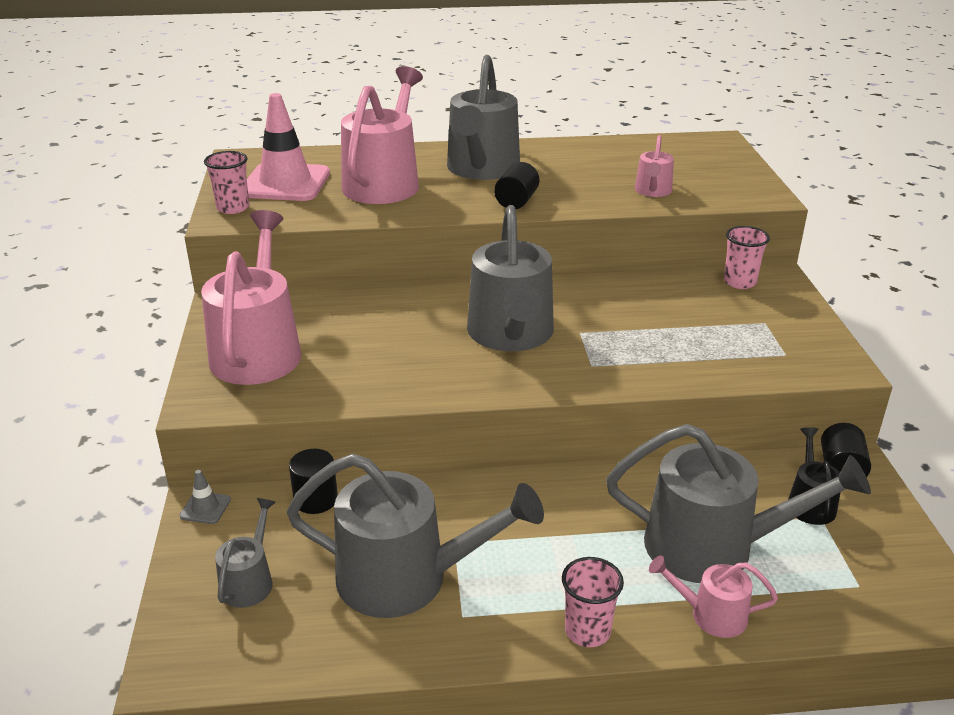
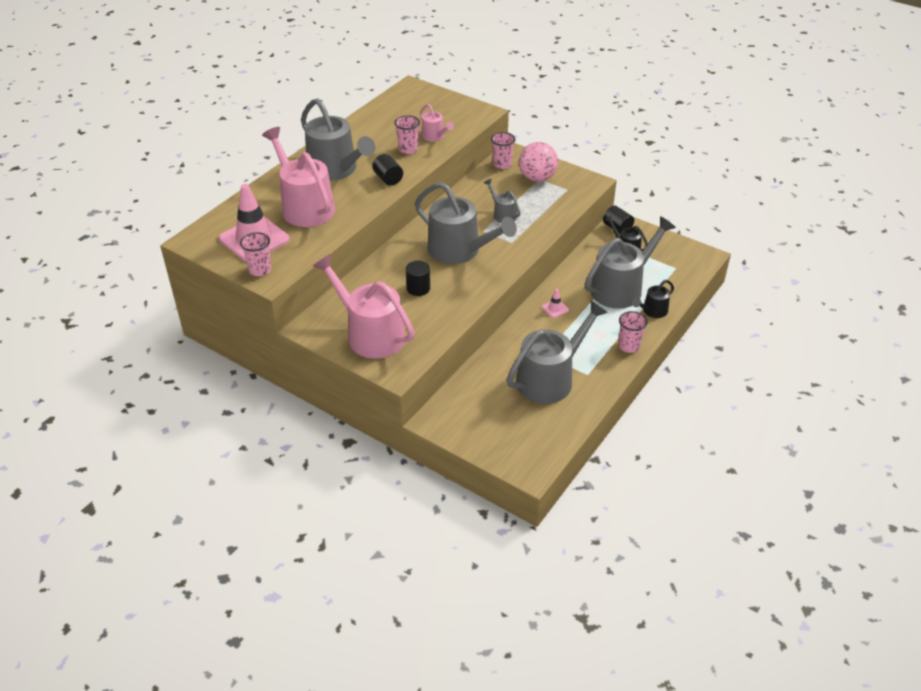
camera: 50 degrees left, 10 degrees up
(205, 508) = (434, 420): grey traffic cone -> none
(249, 581) = (502, 426): grey watering can -> grey watering can (503, 214)
(316, 499) = (469, 381): black cylinder -> black cylinder (418, 288)
(569, 501) = (555, 308): none -> pink traffic cone
(596, 188) = (408, 149): none -> pink cup
(711, 615) = (653, 311): pink watering can -> black watering can
(763, 319) = (537, 178): none -> pink ball

